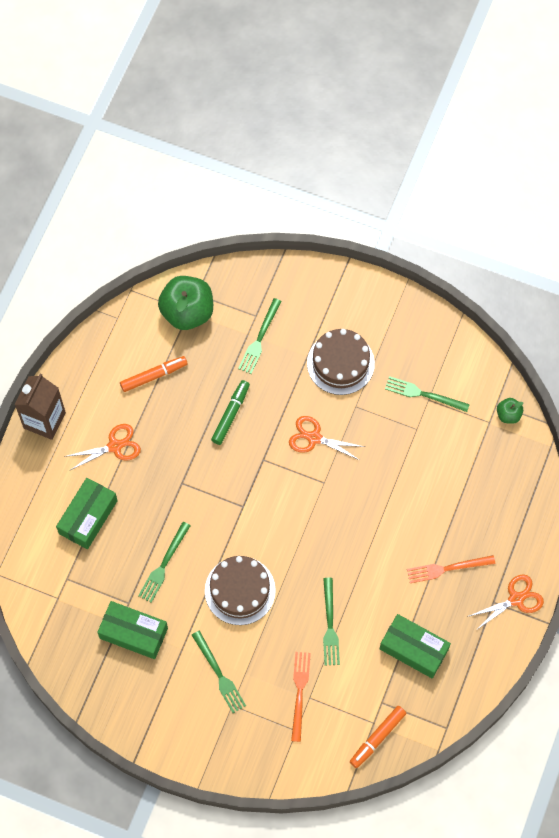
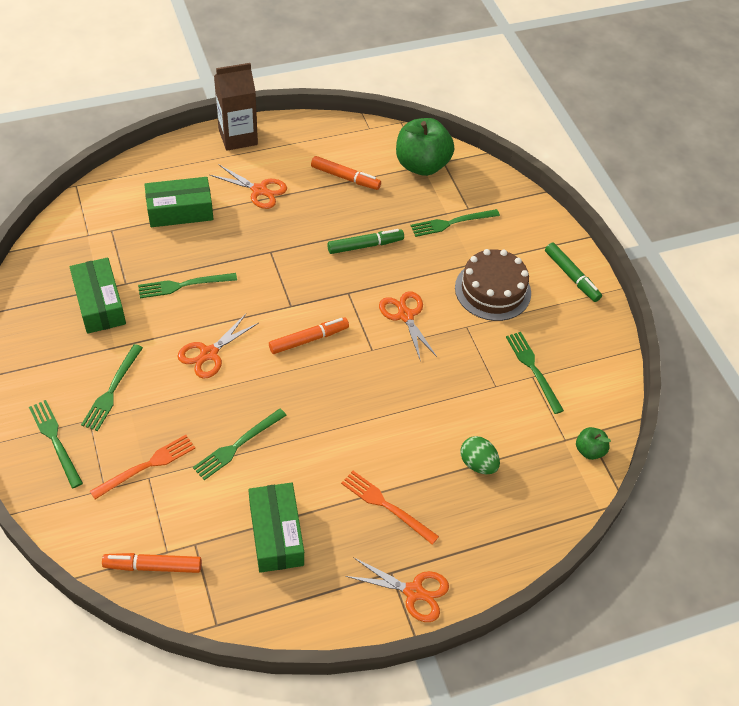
camera: 45 degrees right, 15 degrees down
(232, 737) = (55, 440): none -> green fork
(240, 590) = (209, 354): brown cake -> orange scissors
(282, 516) = (309, 339): none -> orange marker
(372, 302) = (571, 276): none -> green marker
(463, 489) = (477, 464): none -> green egg

